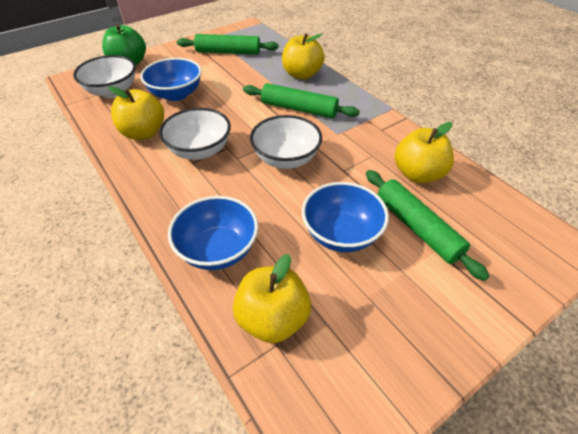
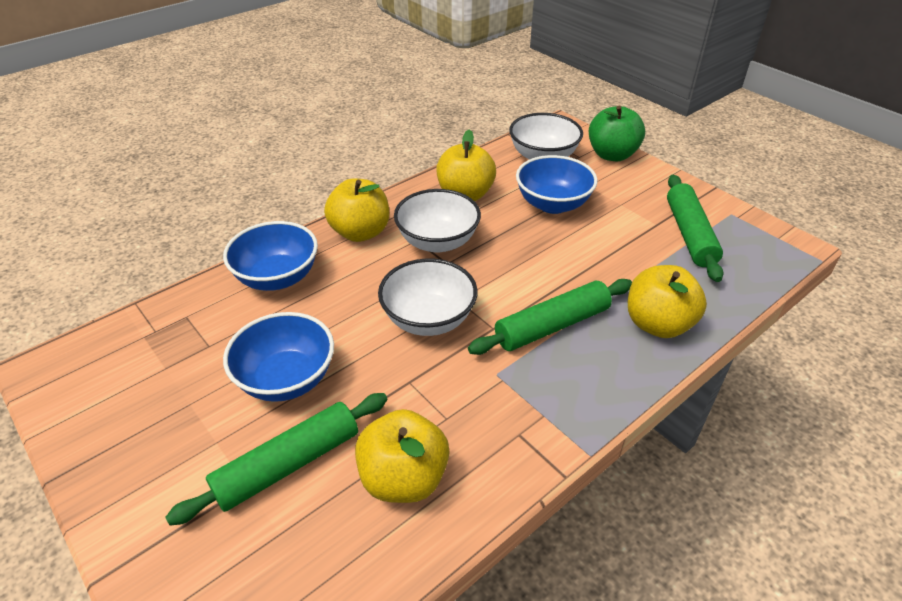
camera: 85 degrees right, 5 degrees down
(272, 318) = (183, 325): yellow apple -> yellow apple (360, 232)
(299, 109) = (552, 326): green rolling pin -> green rolling pin turned 45 degrees clockwise

